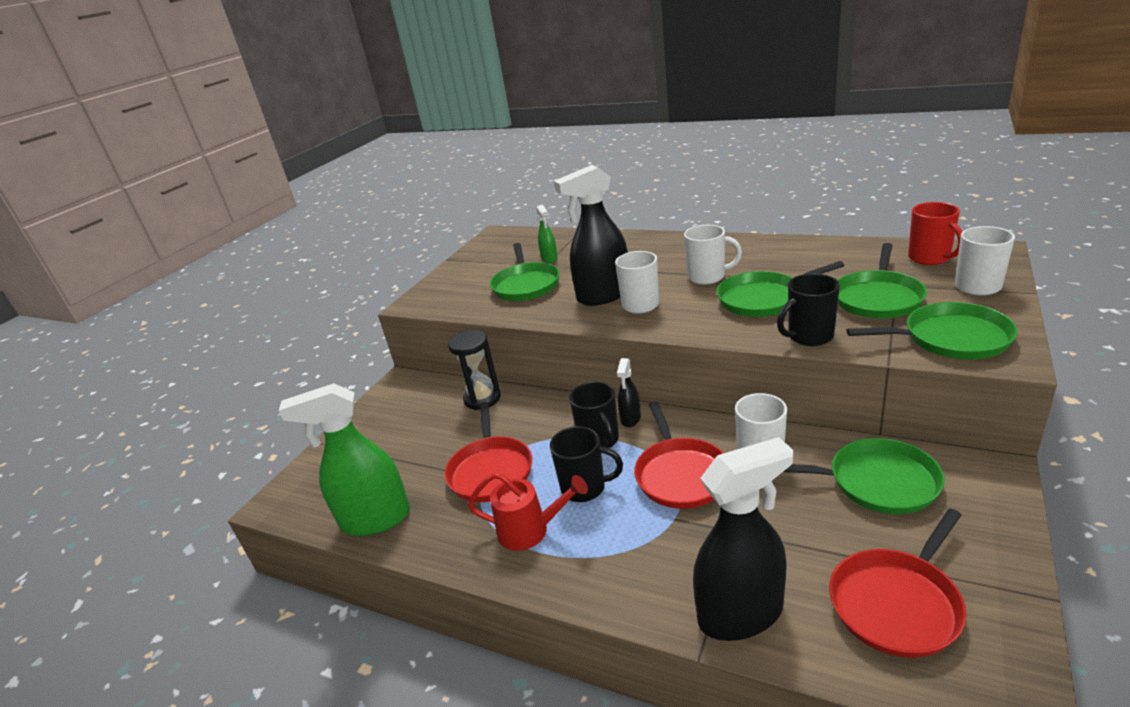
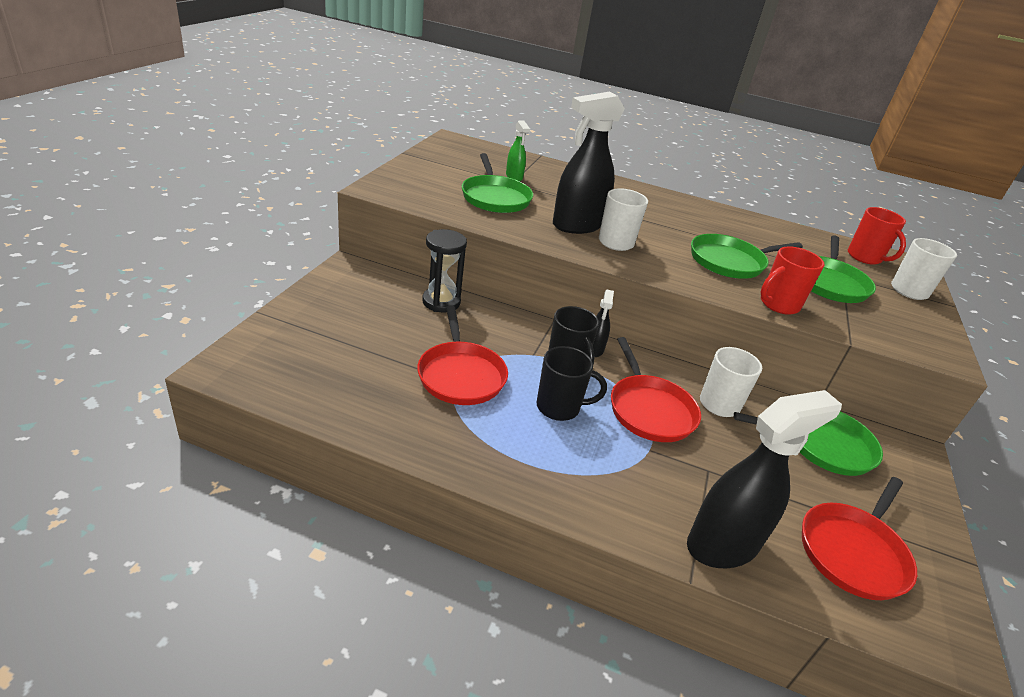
camera: 15 degrees left, 5 degrees up
(375, 519) = (342, 404): green spray bottle -> none
(531, 531) = (511, 440): red watering can -> none
(708, 277) = (674, 230): white mug -> none
(809, 336) = (778, 304): black mug -> red mug
(950, 338) = (897, 331): green pan -> none

